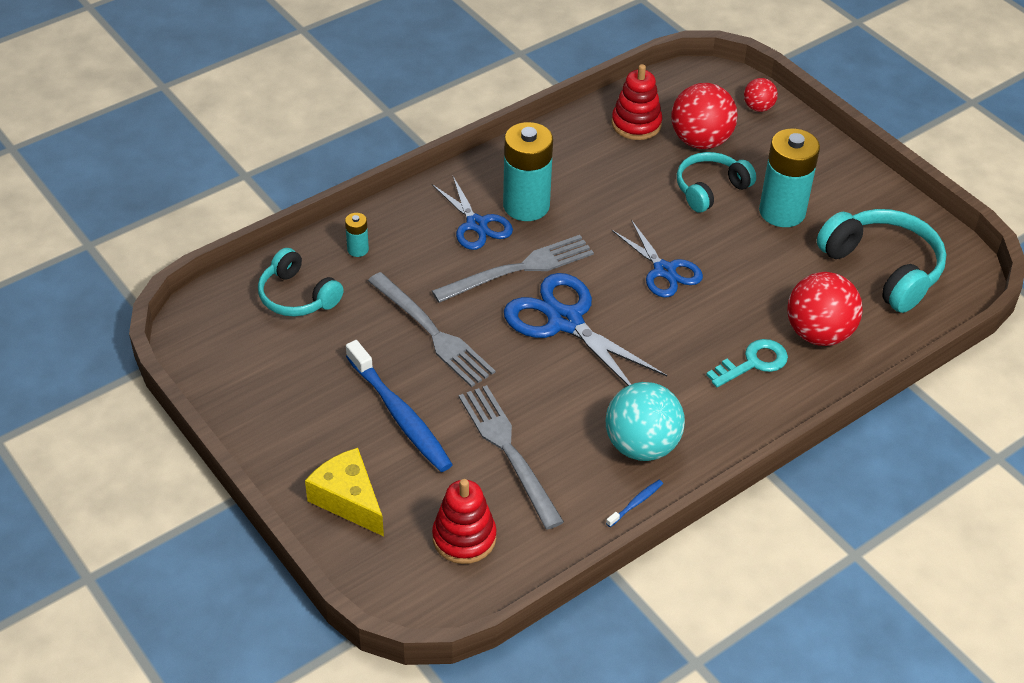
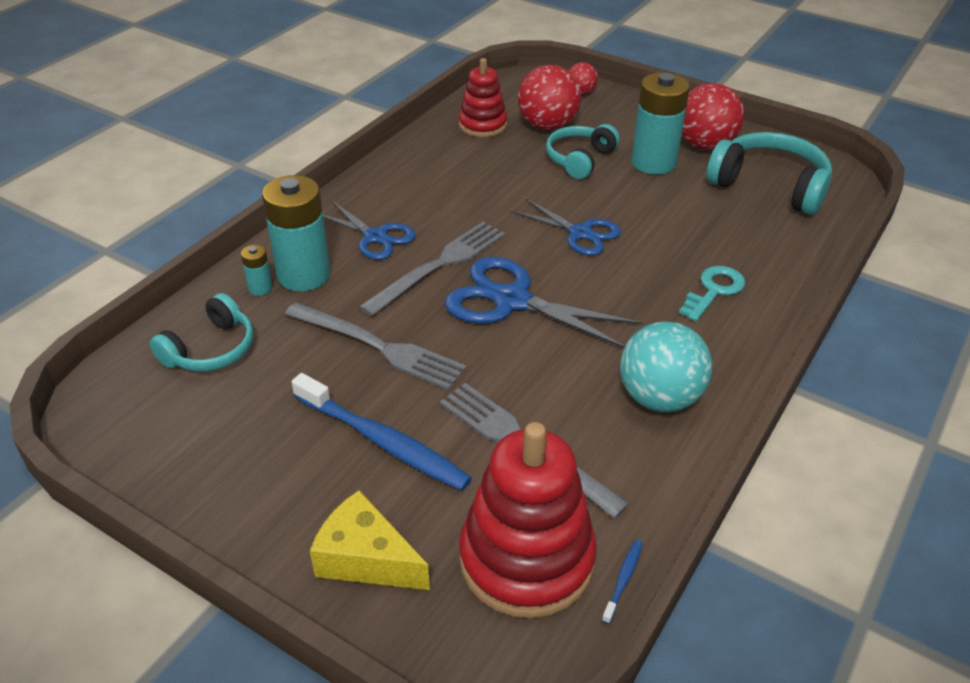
camera: 20 degrees left, 5 degrees down
(297, 296) = (210, 349): turquoise headphones -> turquoise headphones turned 75 degrees counterclockwise
(464, 538) = (526, 559): red stacking toy -> red stacking toy, size x1.67
(526, 206) = (416, 210): turquoise battery -> turquoise battery (303, 275)
(635, 503) = (690, 459): blue toothbrush -> blue toothbrush (623, 580)
(818, 333) = (754, 250): red ball -> red ball (705, 145)

